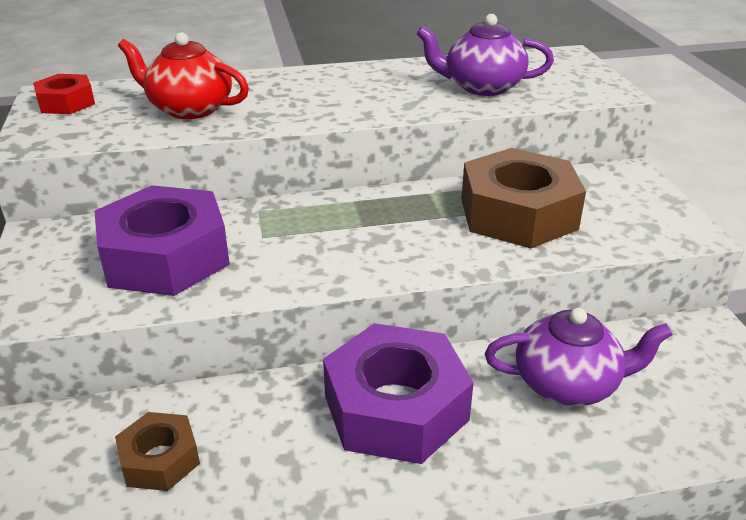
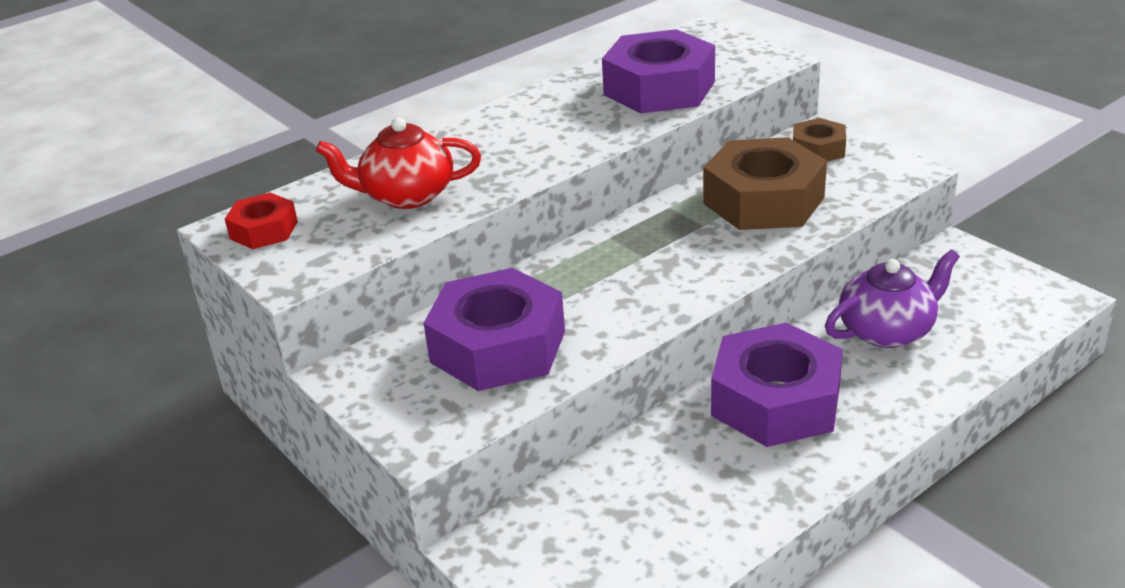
camera: 25 degrees left, 0 degrees up
(160, 459) = (628, 516): brown nut -> brown nut (818, 149)
(482, 87) = (659, 88): purple teapot -> purple nut

